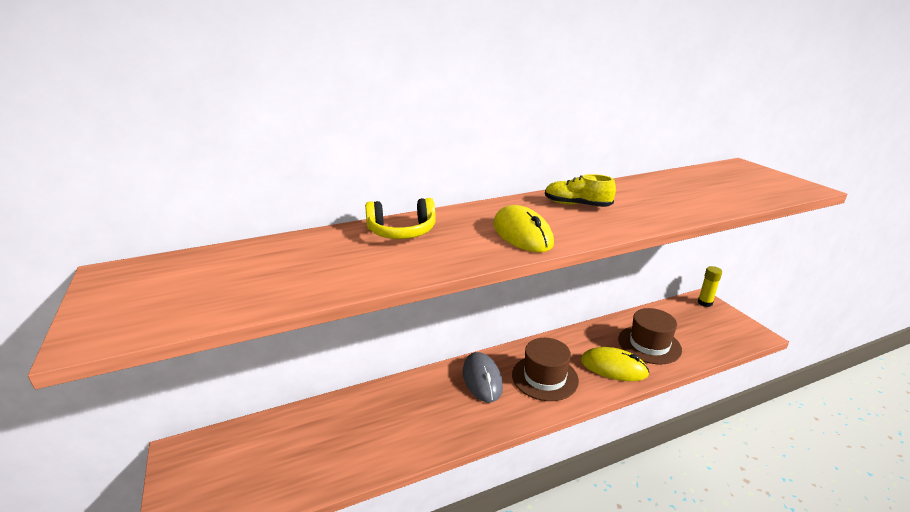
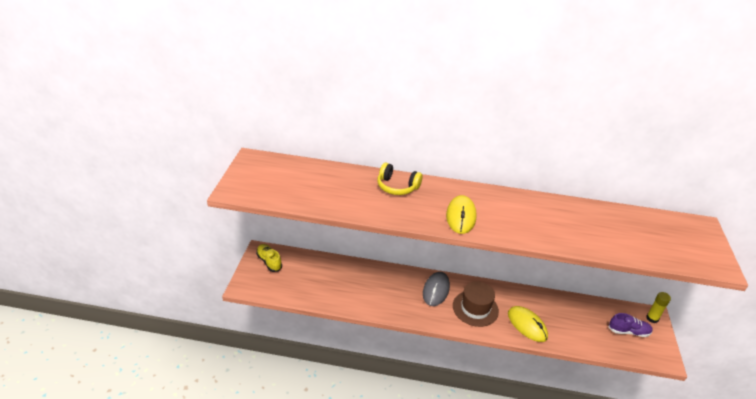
camera: 30 degrees right, 10 degrees up
(577, 205) = (521, 209): yellow shoe -> yellow shoe (269, 262)
(649, 344) = (569, 324): brown hat -> none
(702, 324) = (628, 331): none -> purple shoe

